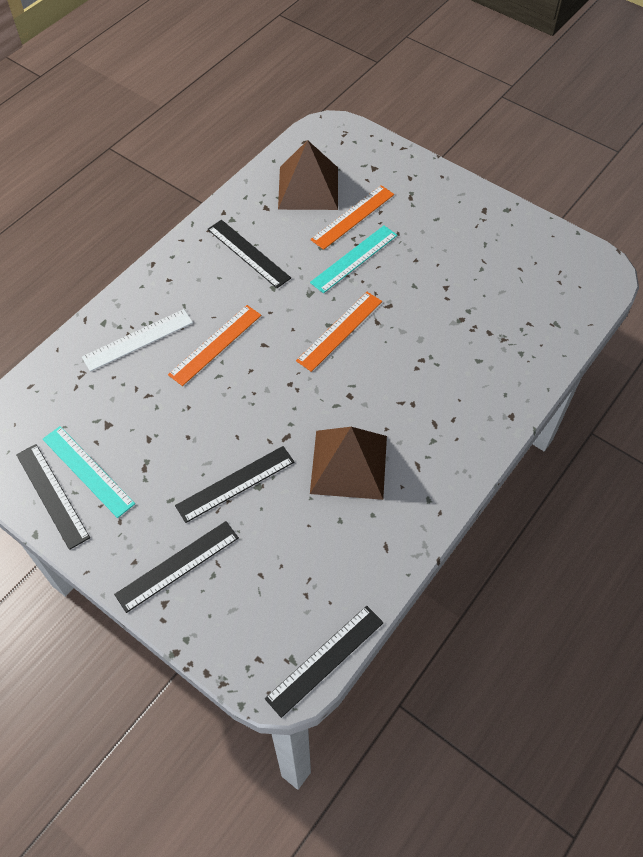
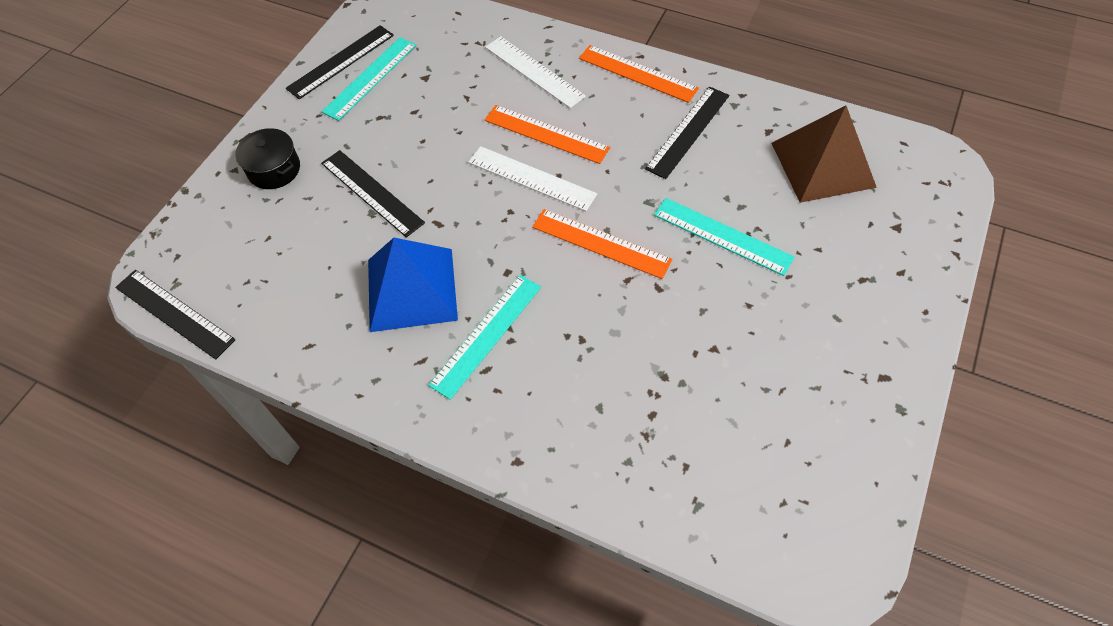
camera: 80 degrees right, 0 degrees up
(177, 566) = (274, 169): black ruler -> black pot
(260, 363) = (531, 178): none -> white ruler
(348, 464) = (412, 289): brown pyramid -> blue pyramid
(353, 217) = (794, 221): orange ruler -> orange ruler (637, 73)
(404, 418) = (486, 335): none -> turquoise ruler

